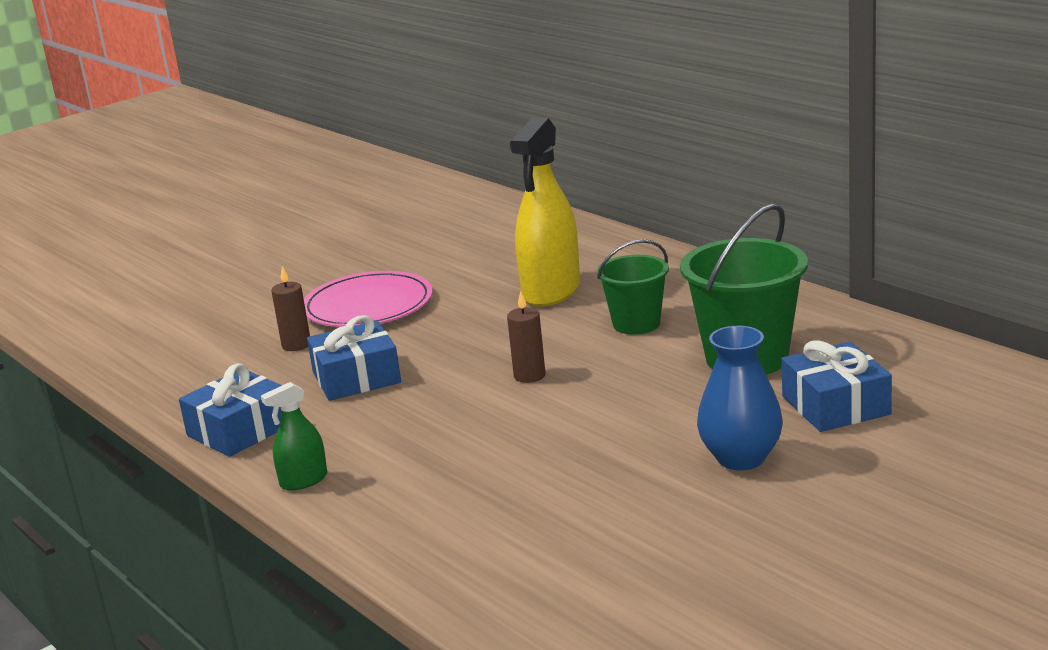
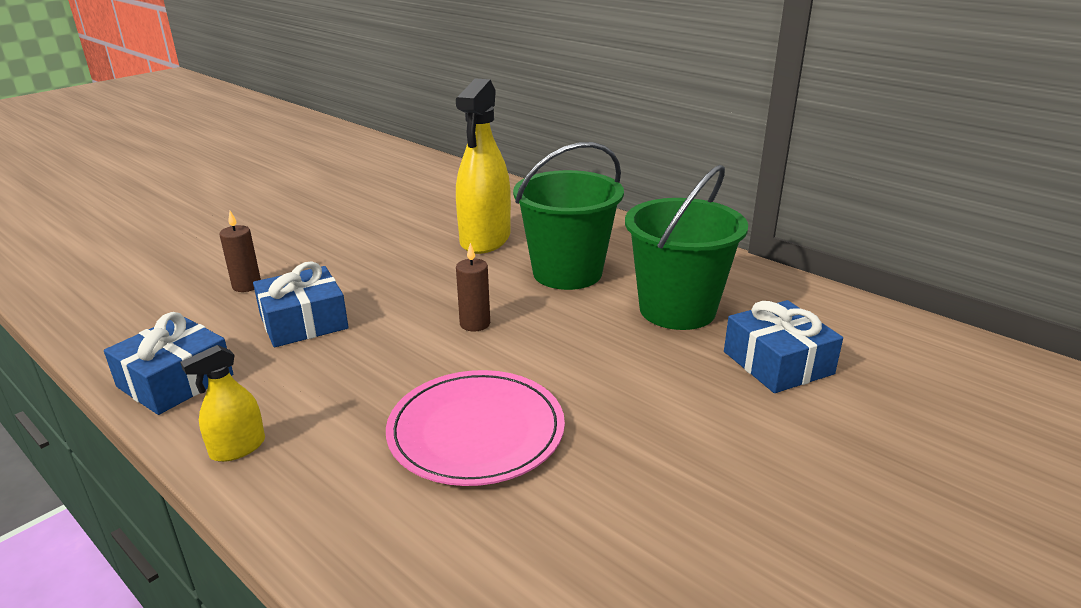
camera: 10 degrees left, 5 degrees up
(303, 480) = (238, 448): green spray bottle -> yellow spray bottle
(368, 305) = (318, 248): pink plate -> pink plate (476, 431)
(636, 324) = (567, 273): green bucket -> green bucket, size x1.62
(741, 458) = (705, 424): blue vase -> none

